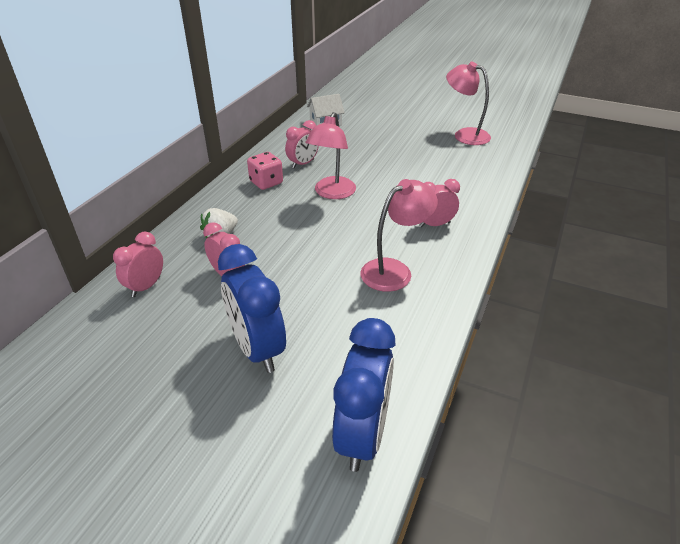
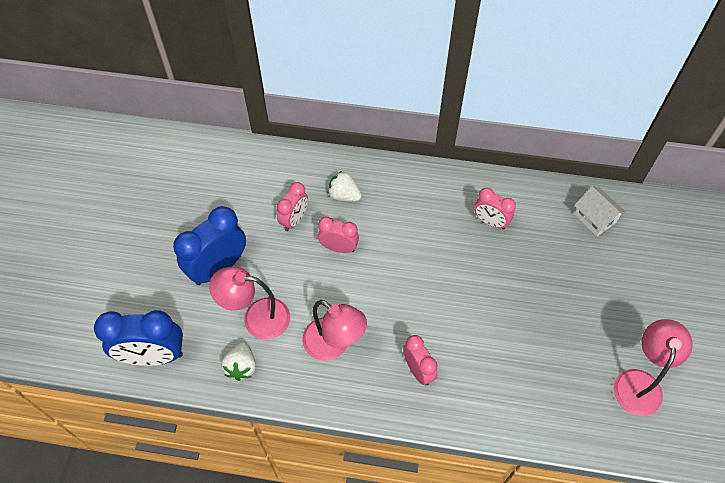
camera: 75 degrees right, 20 degrees up
(146, 286) = (267, 172): pink clock -> pink clock (339, 248)
(266, 182) = (441, 201): pink dice -> none
(332, 193) = (443, 263): pink lamp -> pink lamp (256, 318)
(401, 345) = (241, 366): none -> white strawberry

